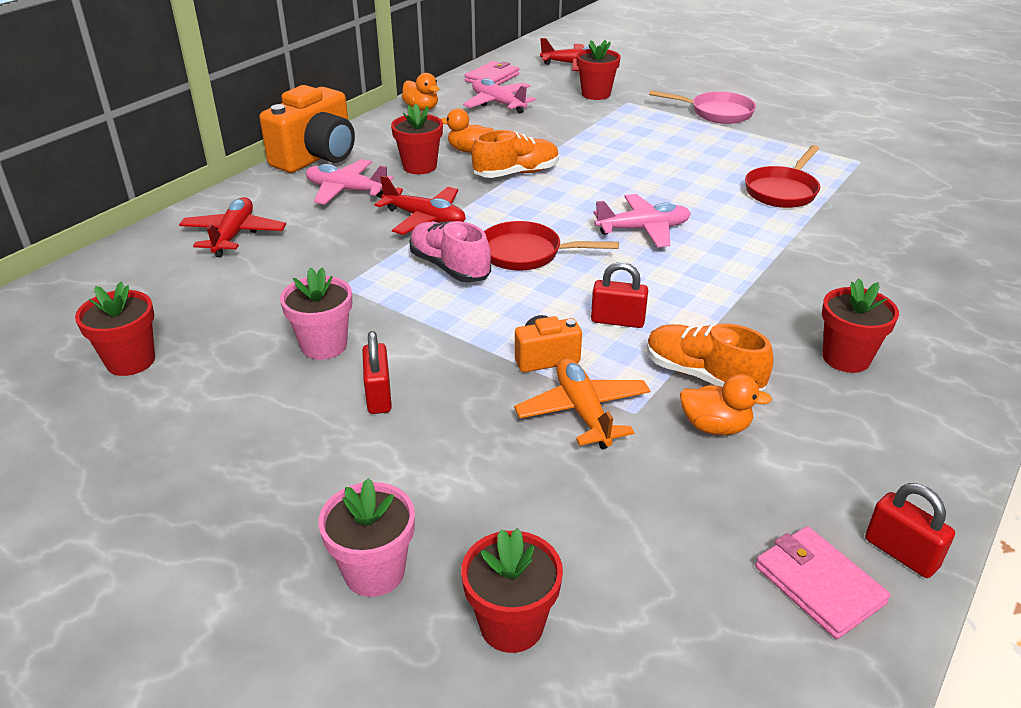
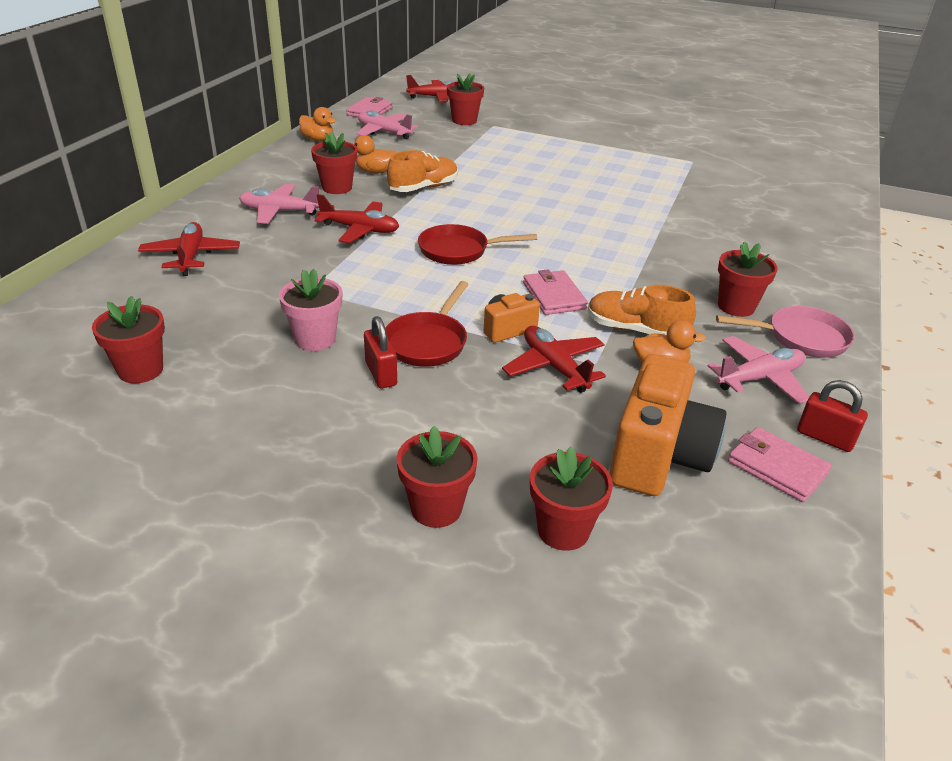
camera: 15 degrees left, 0 degrees up
(317, 157) = (240, 186): orange camera -> orange camera (658, 456)
(374, 572) = (436, 508): pink flower pot -> red flower pot
(449, 267) = (398, 267): pink shoe -> none
(583, 411) = (554, 367): orange plane -> red plane
(617, 321) = (554, 296): red padlock -> pink wallet
(643, 229) = (546, 224): pink plane -> pink plane (759, 378)
(717, 113) = (568, 130): pink pan -> pink pan (801, 338)
(782, 191) = (642, 187): red pan -> red pan (428, 342)

